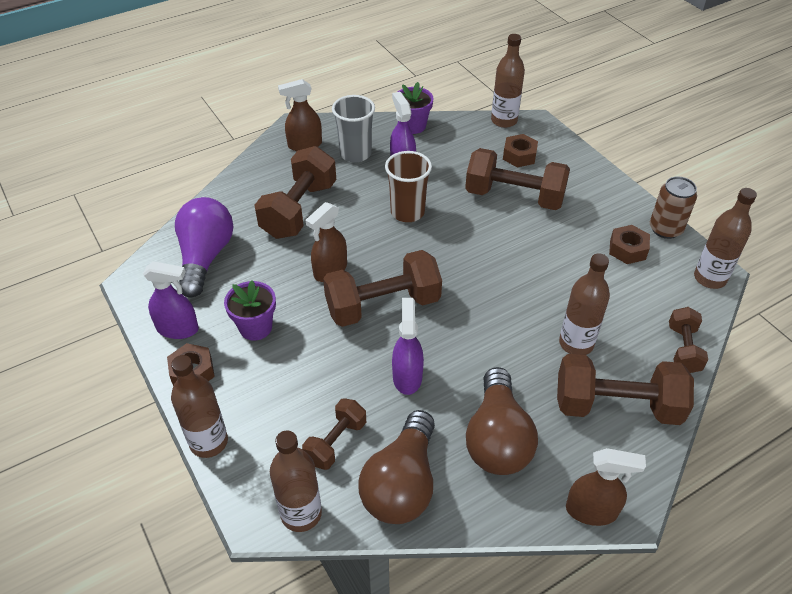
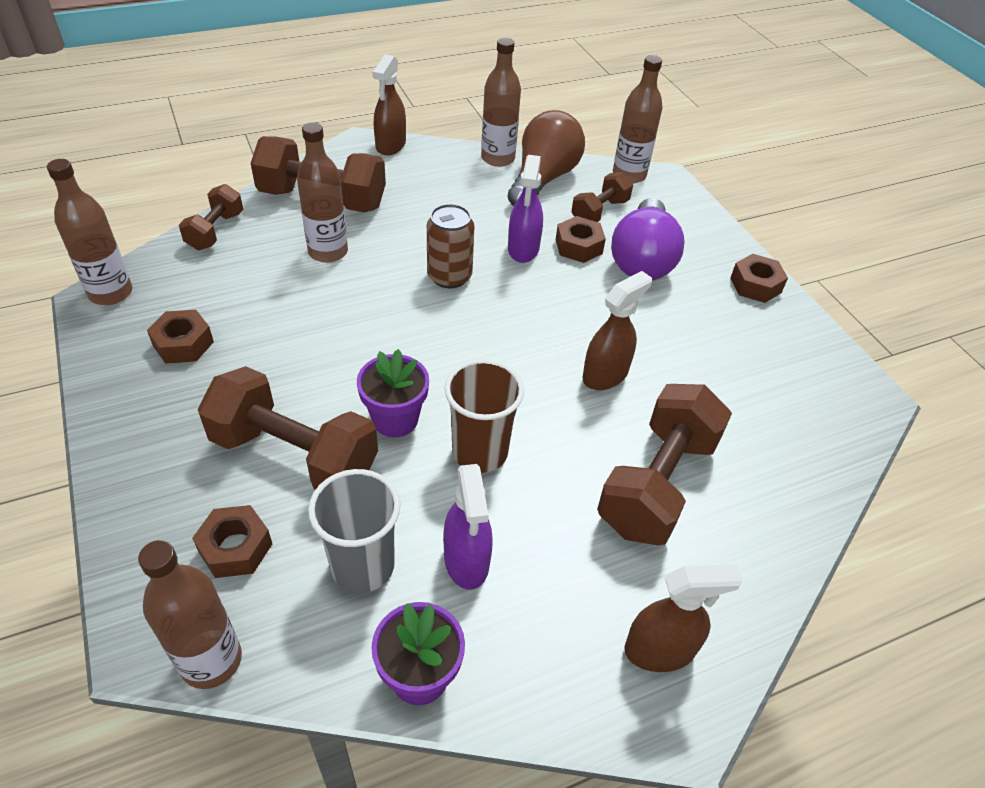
camera: 175 degrees left, 0 degrees up
(178, 329) = (788, 330): purple spray bottle -> none
(205, 257) = (786, 420): purple light bulb -> purple light bulb (642, 259)
(209, 442) = (720, 228): brown bottle -> brown bottle (498, 158)
(255, 327) = (695, 319): purple flower pot -> purple flower pot (395, 419)
(355, 154) = (554, 605): grey cup -> grey cup (363, 566)
(355, 389) = (578, 246): none -> brown nut
(383, 305) = (539, 321): brown dumbbell -> none
(497, 438) = (449, 194): brown light bulb -> none
(591, 511) = (390, 145): brown spray bottle -> brown spray bottle turned 90 degrees counterclockwise
(665, 229) = (102, 365): brown can -> brown can (449, 276)

